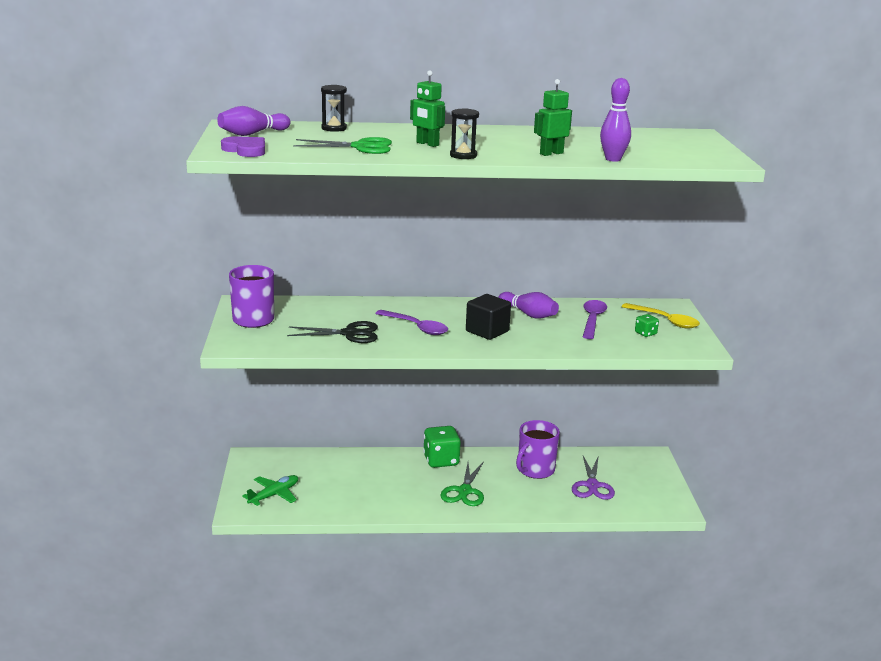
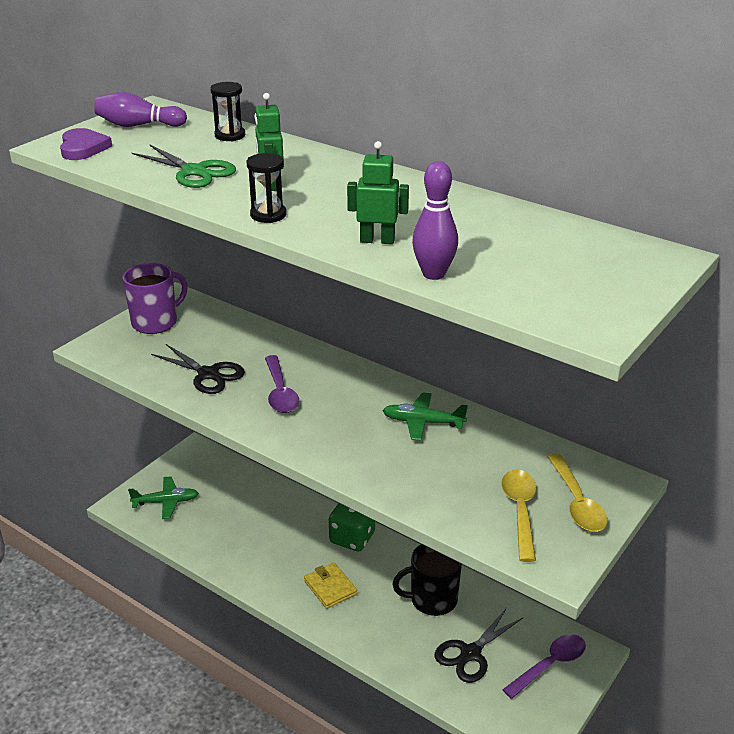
camera: 40 degrees right, 10 degrees up
(464, 491) = (330, 587): green scissors -> yellow wallet
(487, 331) = (342, 428): black cube -> none
(528, 314) = (422, 422): purple bowling pin -> green plane
(535, 470) = (432, 599): purple mug -> black mug
(592, 320) = (485, 462): purple spoon -> purple spoon (550, 665)
(592, 485) = (470, 653): purple scissors -> black scissors
(645, 333) = (520, 511): green dice -> yellow spoon

